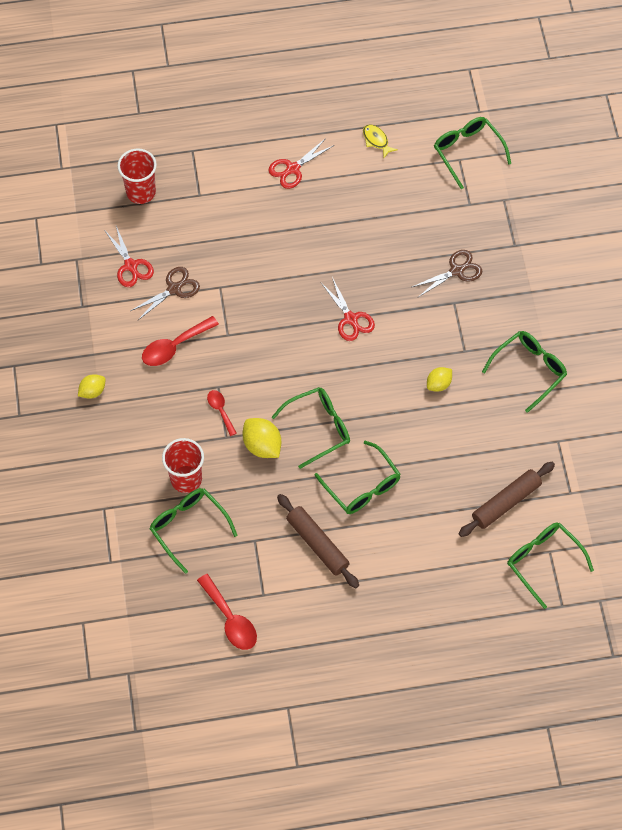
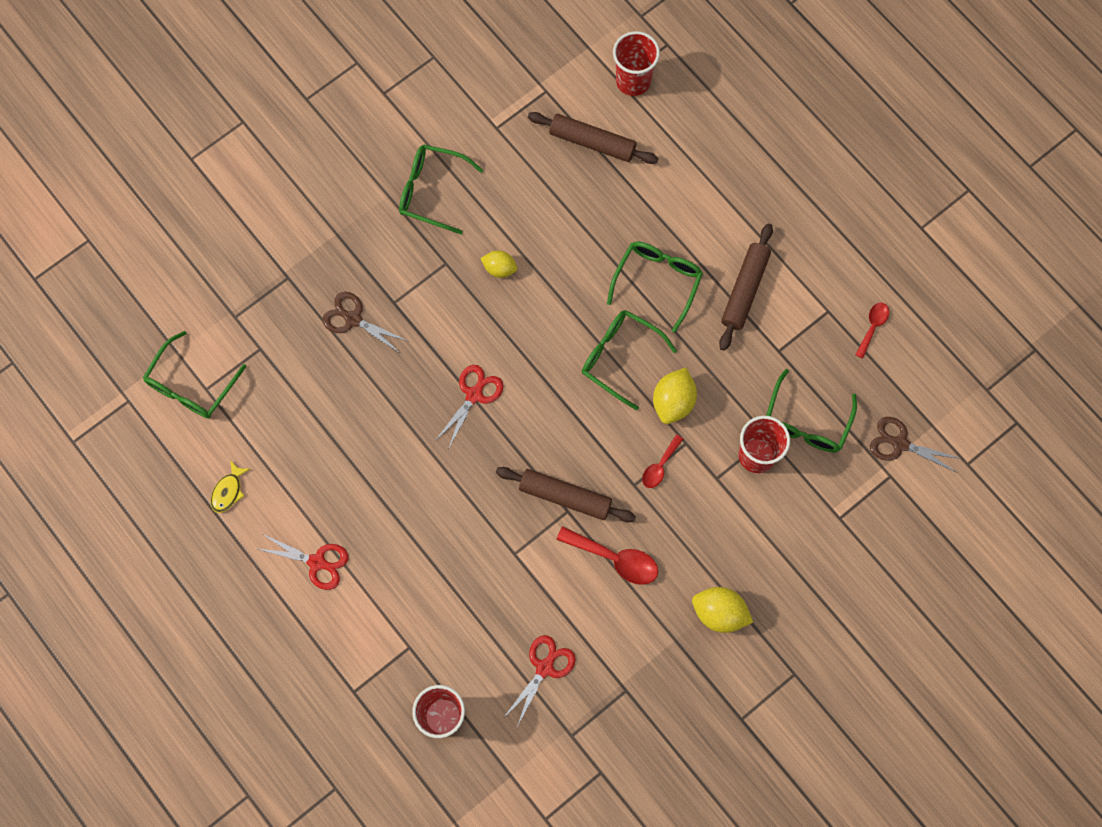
camera: 120 degrees left, 10 degrees up
(92, 391) = (719, 613): yellow lemon -> yellow lemon, size x1.56
(174, 289) = (545, 602): brown scissors -> brown scissors (900, 444)
(230, 619) = (872, 326): red spoon -> red spoon, size x0.60
(239, 338) = (565, 496): none -> brown rolling pin
(543, 561) = (633, 81): green glasses -> red cup

